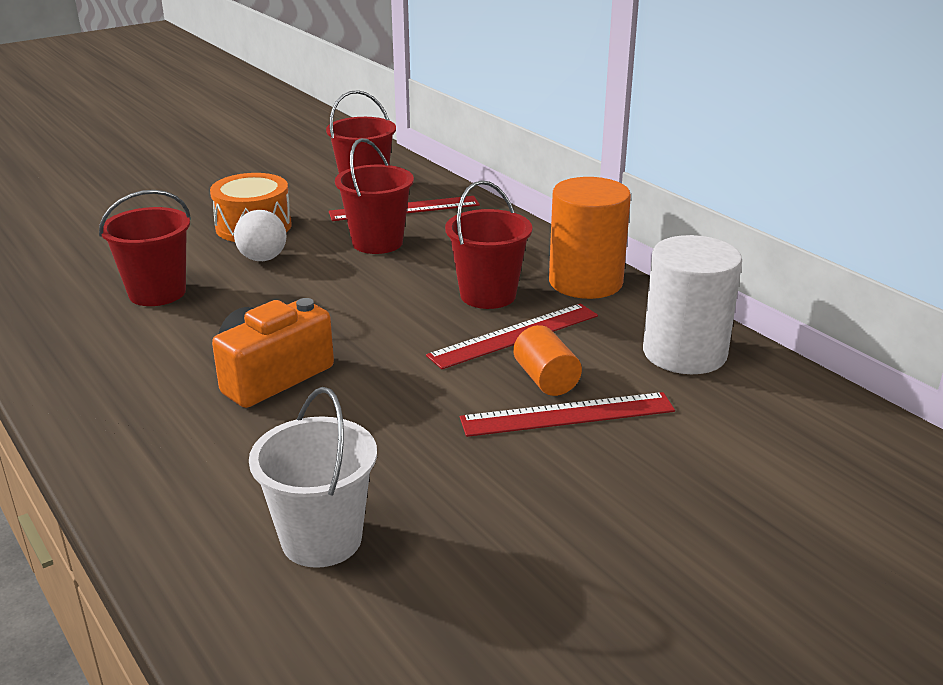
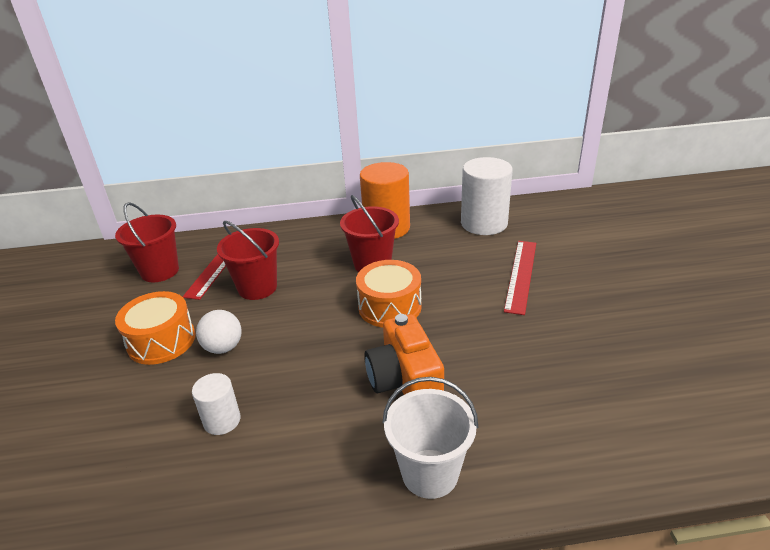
camera: 60 degrees left, 5 degrees up
(157, 293) = (222, 420): red bucket -> white cylinder
(321, 539) = (605, 398): white bucket -> white bucket (430, 473)
(405, 331) = (390, 307): none -> orange drum
(514, 335) = (427, 268): red ruler -> none
(546, 379) = (482, 271): orange cylinder -> none

